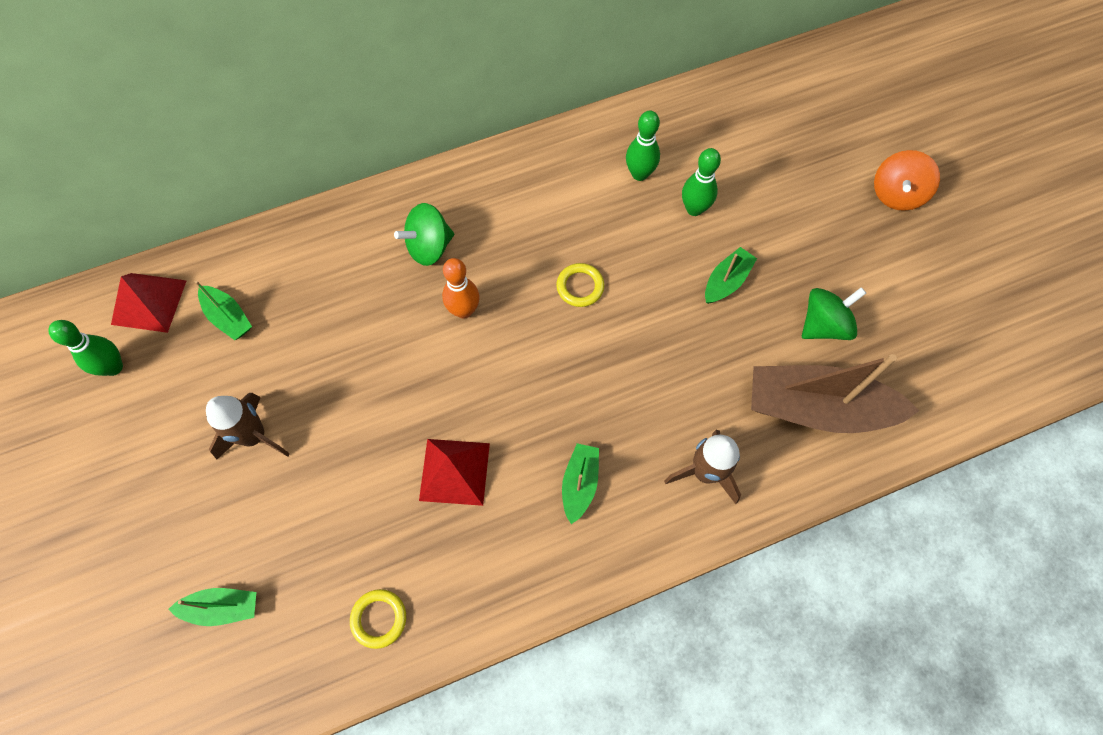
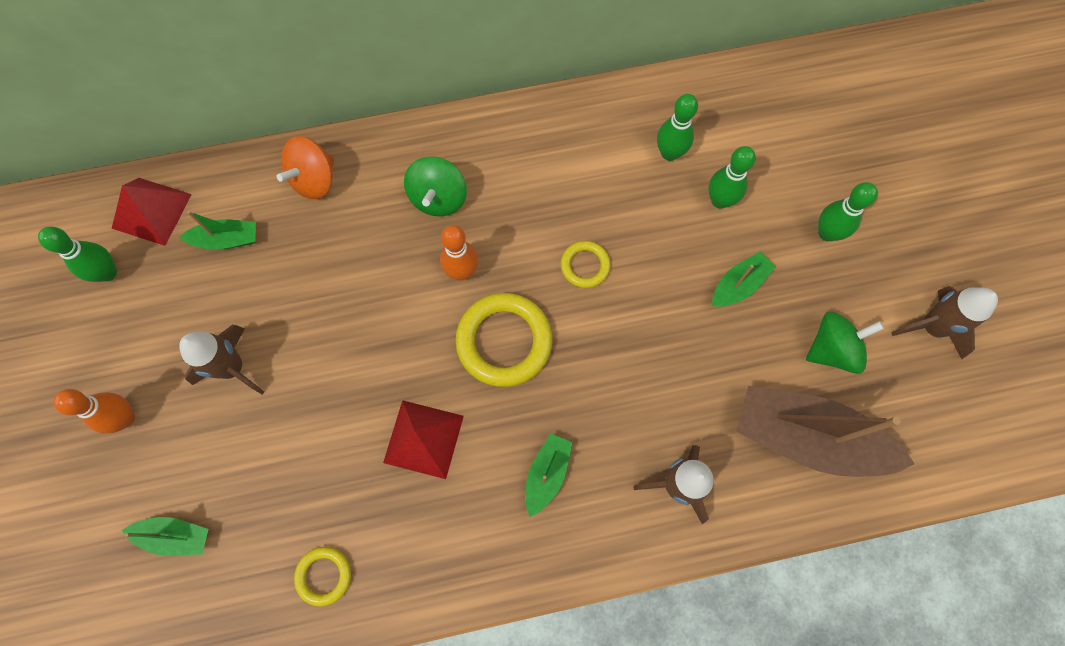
camera: 10 degrees right, 5 degrees up
(153, 502) = (125, 418): none -> orange bowling pin
(228, 317) = (226, 240): green boat -> green boat turned 60 degrees counterclockwise
(429, 247) = (438, 198): green spinning top -> green spinning top turned 60 degrees counterclockwise
(516, 368) = (504, 341): none -> yellow ring
(798, 222) = (827, 233): none -> green bowling pin
(896, 194) = (939, 218): orange spinning top -> orange spinning top (314, 180)
(909, 291) = (931, 327): none -> brown rocket

